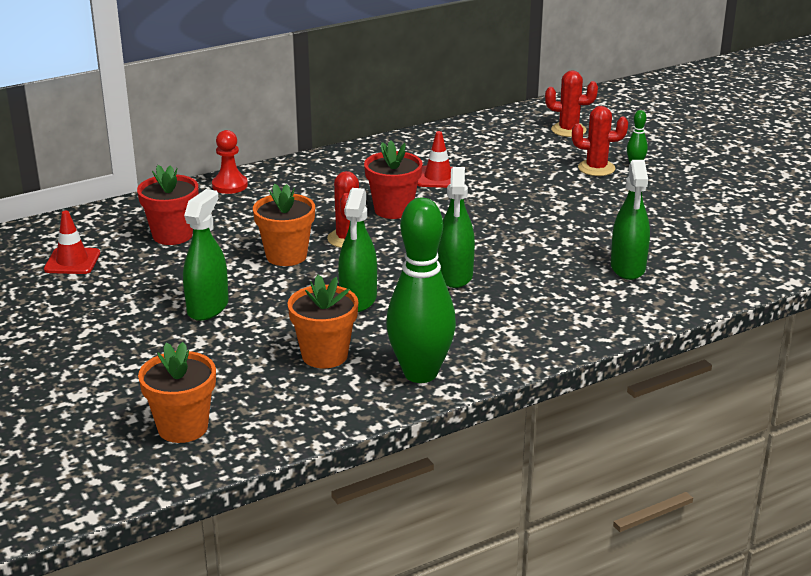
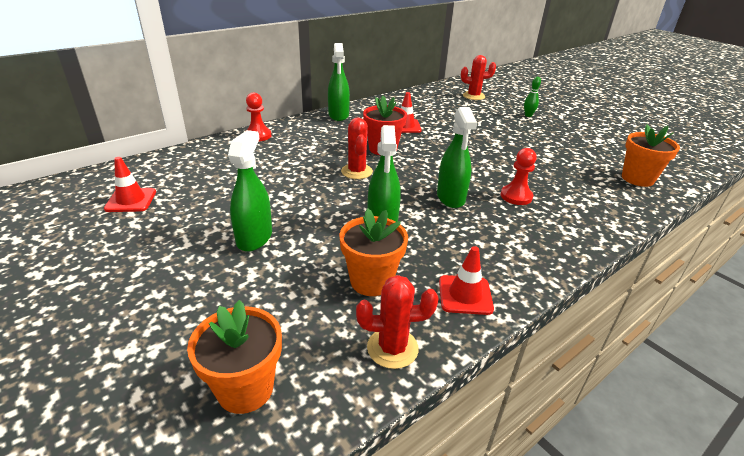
camera: 10 degrees left, 5 degrees up
(172, 235) = (217, 174): red flower pot -> none
(286, 256) = (312, 187): orange flower pot -> orange flower pot (637, 179)
(420, 373) = (465, 295): green bowling pin -> red traffic cone
(541, 278) = (516, 196): none -> red pawn
(596, 168) = (505, 118): red cactus -> red cactus (392, 348)
(628, 268) = (572, 185): green spray bottle -> green spray bottle (338, 115)

